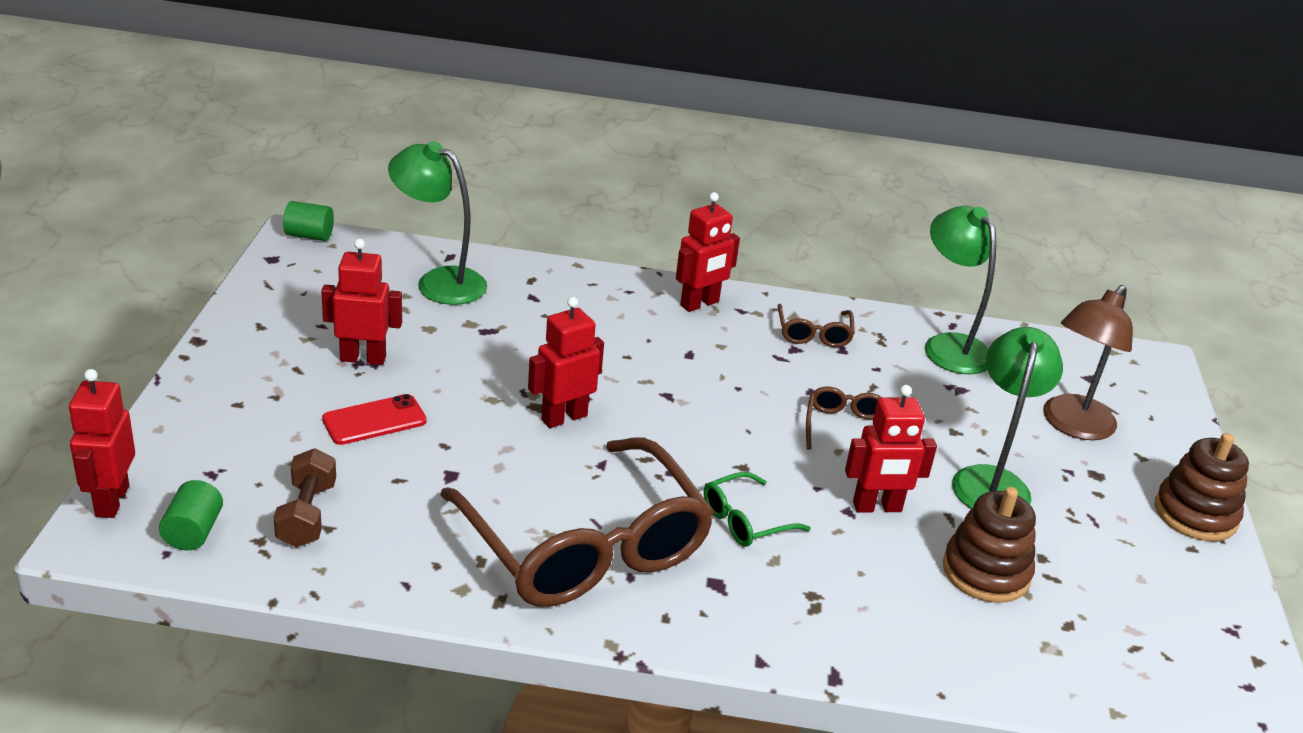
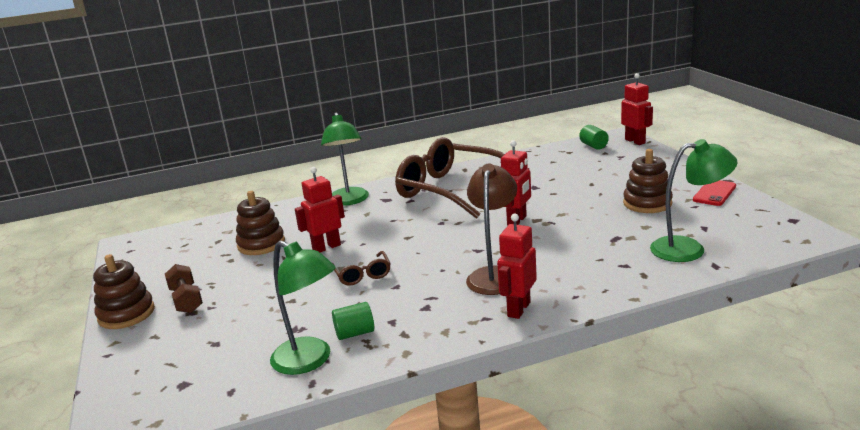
camera: 160 degrees right, 10 degrees down
(307, 515) = (566, 161): brown dumbbell -> brown dumbbell (186, 300)
(309, 235) = (811, 239): green cylinder -> green cylinder (355, 333)
(363, 358) = (647, 203): red robot -> brown stacking toy
(374, 420) = (596, 188): red phone -> red phone (714, 193)
(745, 520) = (390, 220): green glasses -> none
(814, 334) = (420, 323): brown glasses -> none
(992, 481) = (262, 283): green lamp -> green lamp (349, 201)
(1072, 425) = (205, 337): brown lamp -> brown lamp (494, 275)

